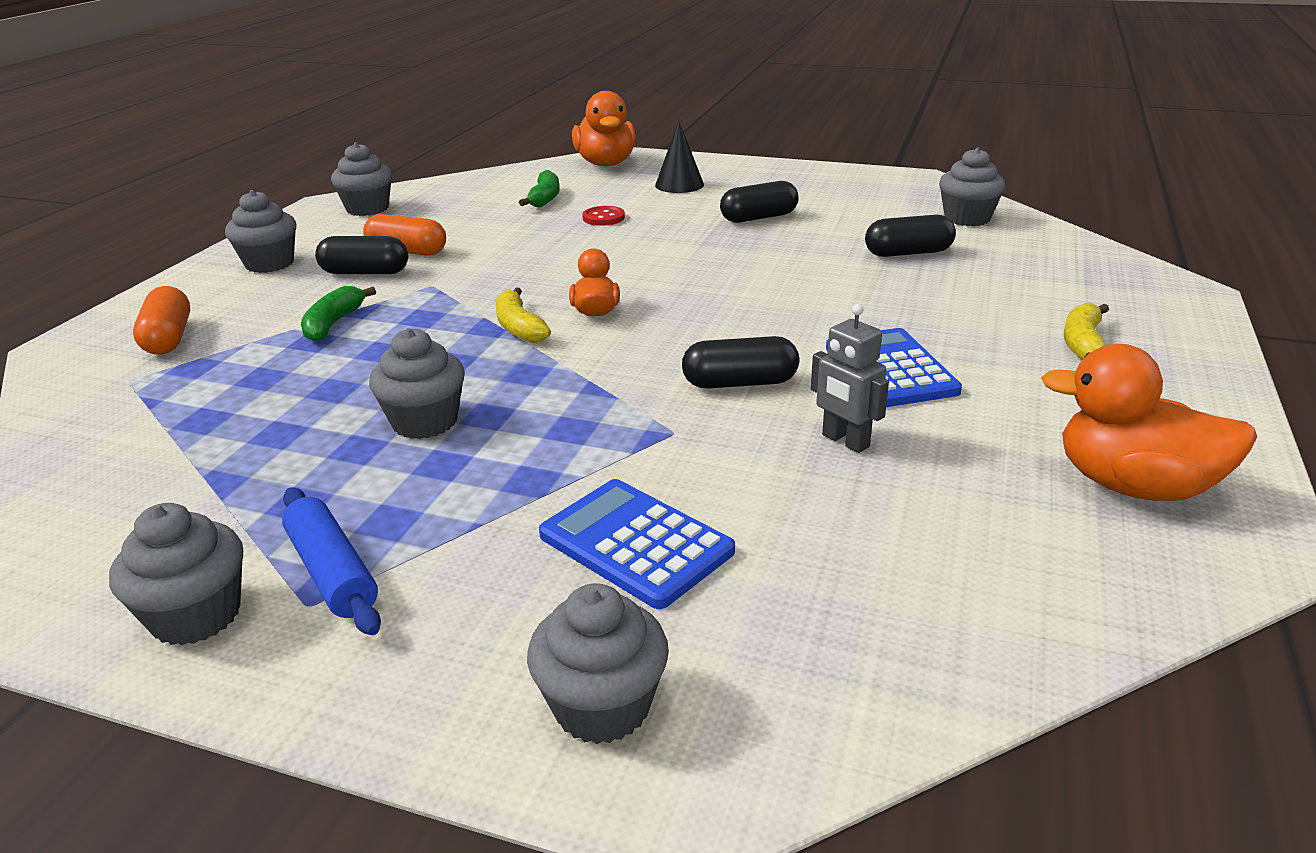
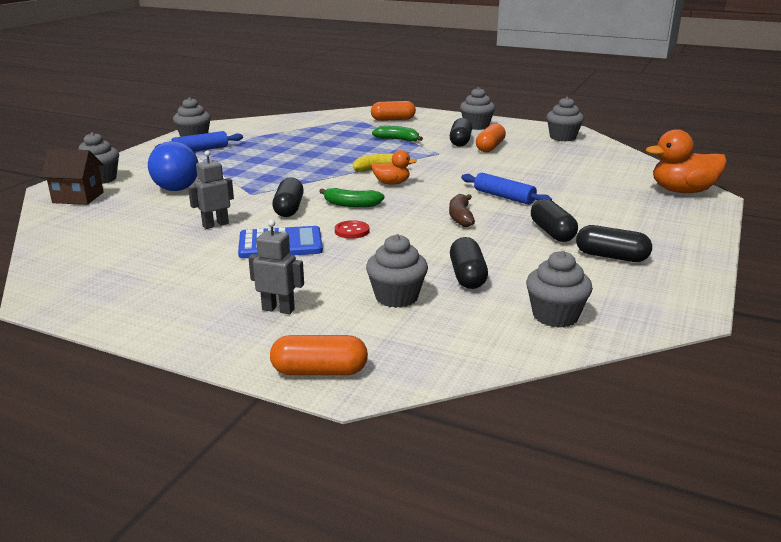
camera: 95 degrees right, 5 degrees down
(425, 422) = (292, 156): grey cupcake -> grey cupcake (396, 297)
(544, 198) = (589, 174): green banana -> green banana (351, 204)
(603, 218) = (549, 188): red button -> red button (352, 231)
(635, 543) = (176, 185): blue calculator -> blue light bulb
(643, 240) = (504, 197): none -> blue rolling pin
(679, 185) = (632, 212): black cone -> none
(728, 261) = (460, 217): none -> brown banana
(764, 698) = (78, 197): none -> brown house
(813, 196) = (611, 257): none -> black capsule
(1083, 343) = (278, 309): yellow banana -> grey robot
(1133, 486) = (116, 283): orange duck -> none
(1182, 306) = (319, 371): none -> orange capsule

